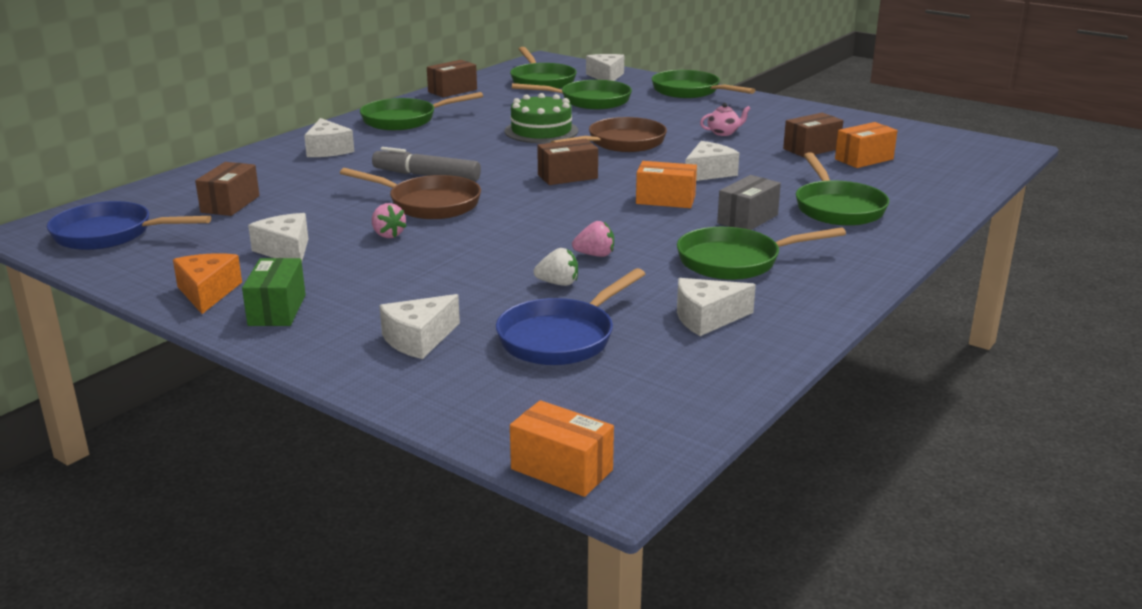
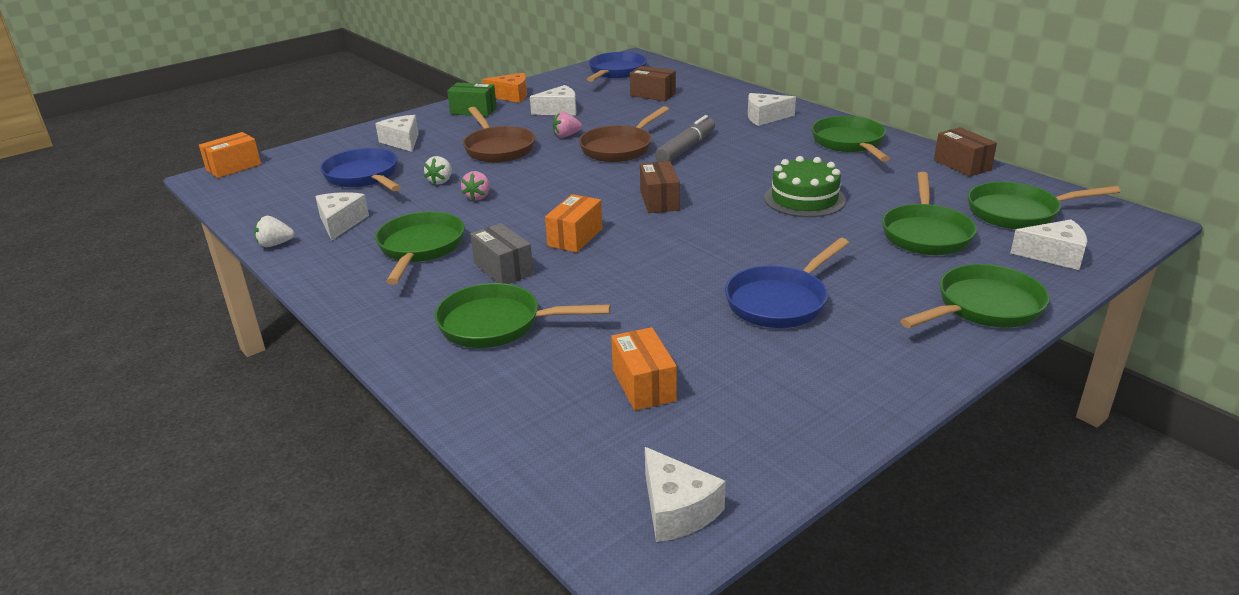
camera: 105 degrees right, 5 degrees up
(622, 143) = (754, 235): brown pan -> brown pan (498, 149)
(708, 173) = (639, 269): white cheese -> white cheese (677, 510)
(723, 133) = (780, 301): pink teapot -> blue pan
(787, 345) = (275, 244): none -> white strawberry
(811, 149) = (699, 353): brown box -> none

